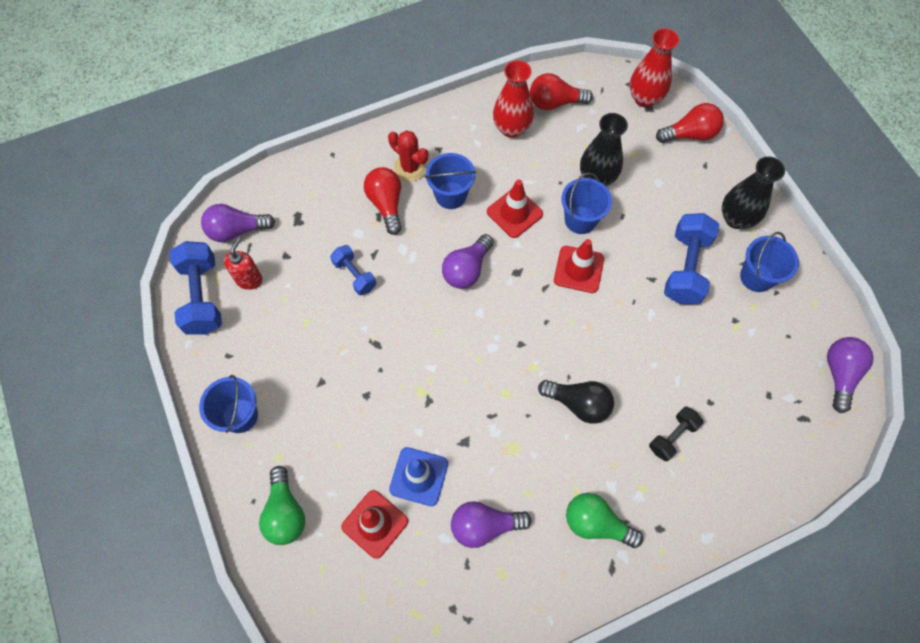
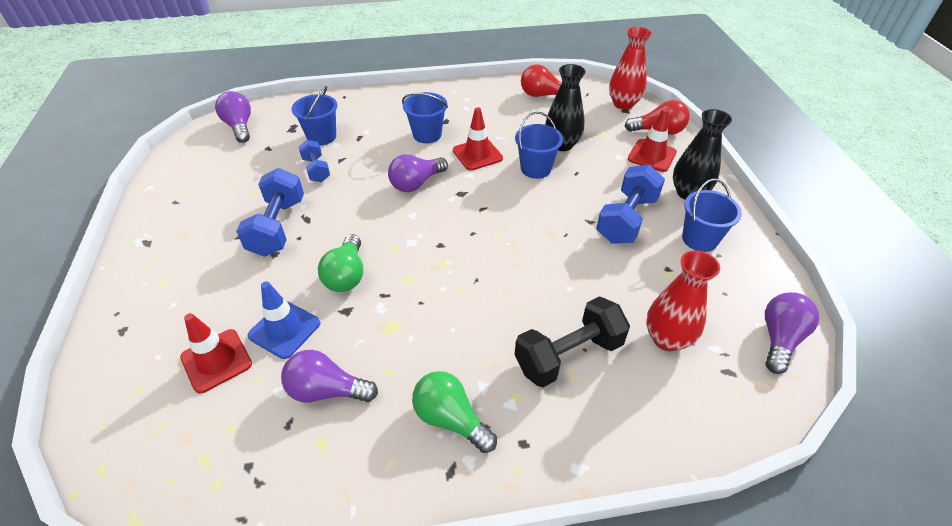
camera: 15 degrees right, 20 degrees down
(202, 296) = (183, 160): blue dumbbell -> blue dumbbell (278, 227)
(236, 230) = (239, 126): purple light bulb -> purple light bulb turned 60 degrees clockwise
(240, 415) = (153, 245): blue bucket -> blue bucket (321, 137)
(249, 279) = (228, 157): red soap dispenser -> none
(285, 512) = (138, 330): green light bulb -> green light bulb (346, 275)
(386, 204) = (370, 131): red light bulb -> none
(410, 167) = (402, 113): red cactus -> none
(511, 128) = (499, 104): red vase -> red vase (667, 339)
(578, 269) = (520, 201): red traffic cone -> red traffic cone (652, 155)
(578, 403) = (477, 304): black light bulb -> none
(672, 437) = (568, 355): black dumbbell -> black dumbbell, size x1.70

